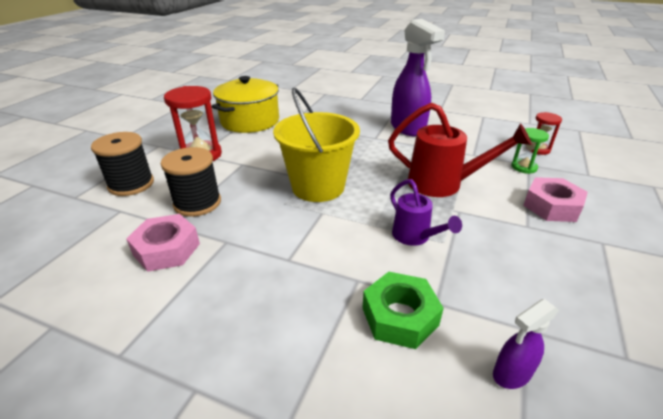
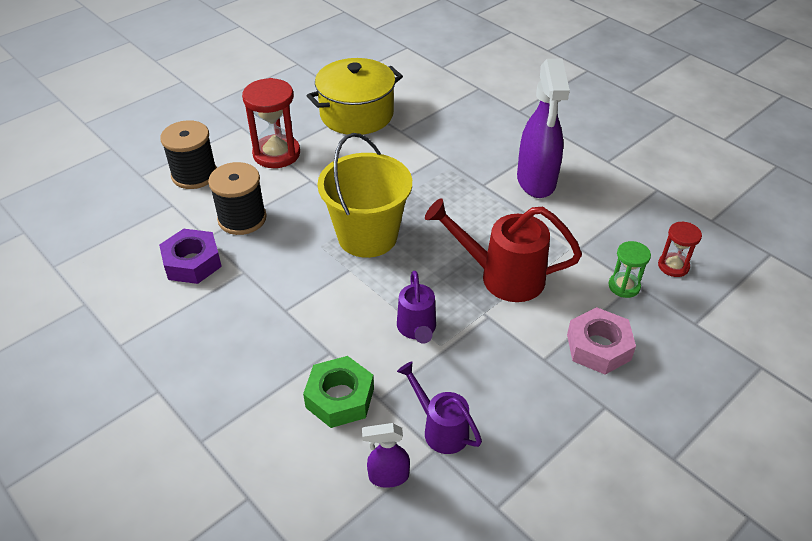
camera: 25 degrees right, 10 degrees up
(167, 249) = (192, 262): pink nut -> purple nut
(442, 184) = (503, 277): red watering can -> red watering can turned 150 degrees clockwise
(511, 308) = (441, 429): none -> purple watering can

